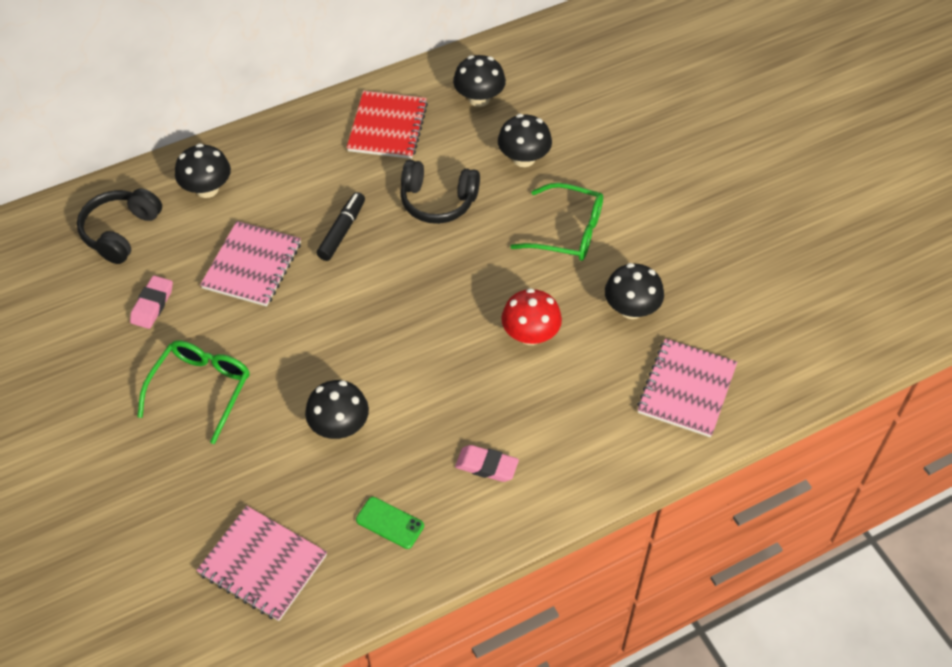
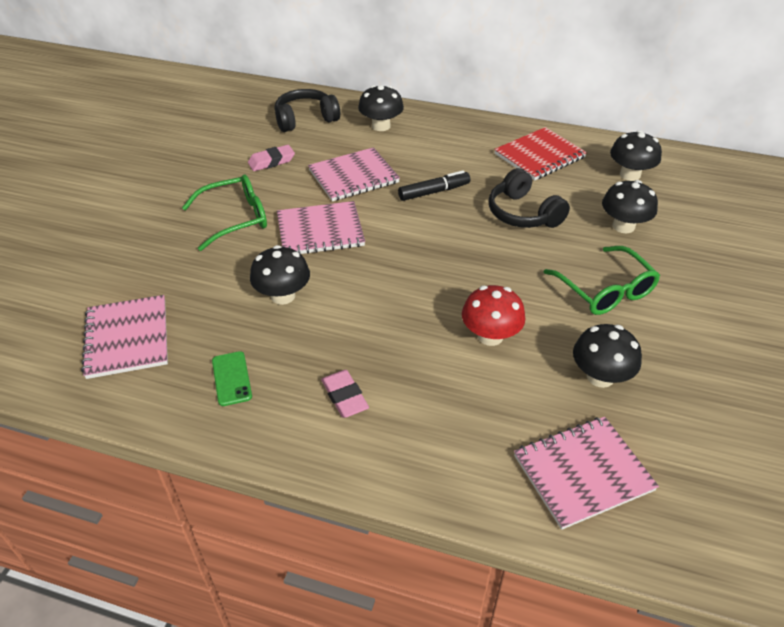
camera: 45 degrees right, 10 degrees down
(293, 343) = (320, 231): none -> pink notebook

